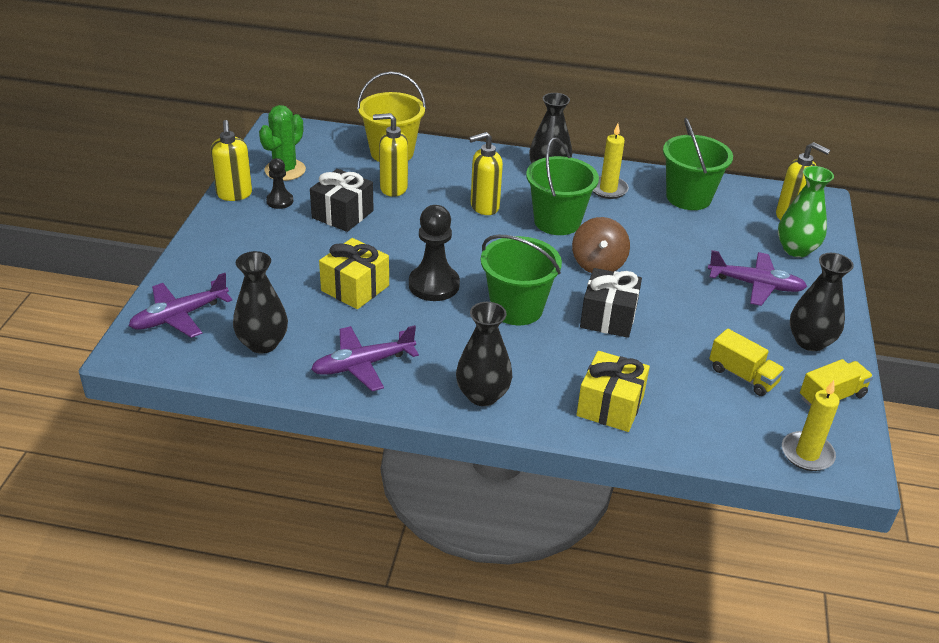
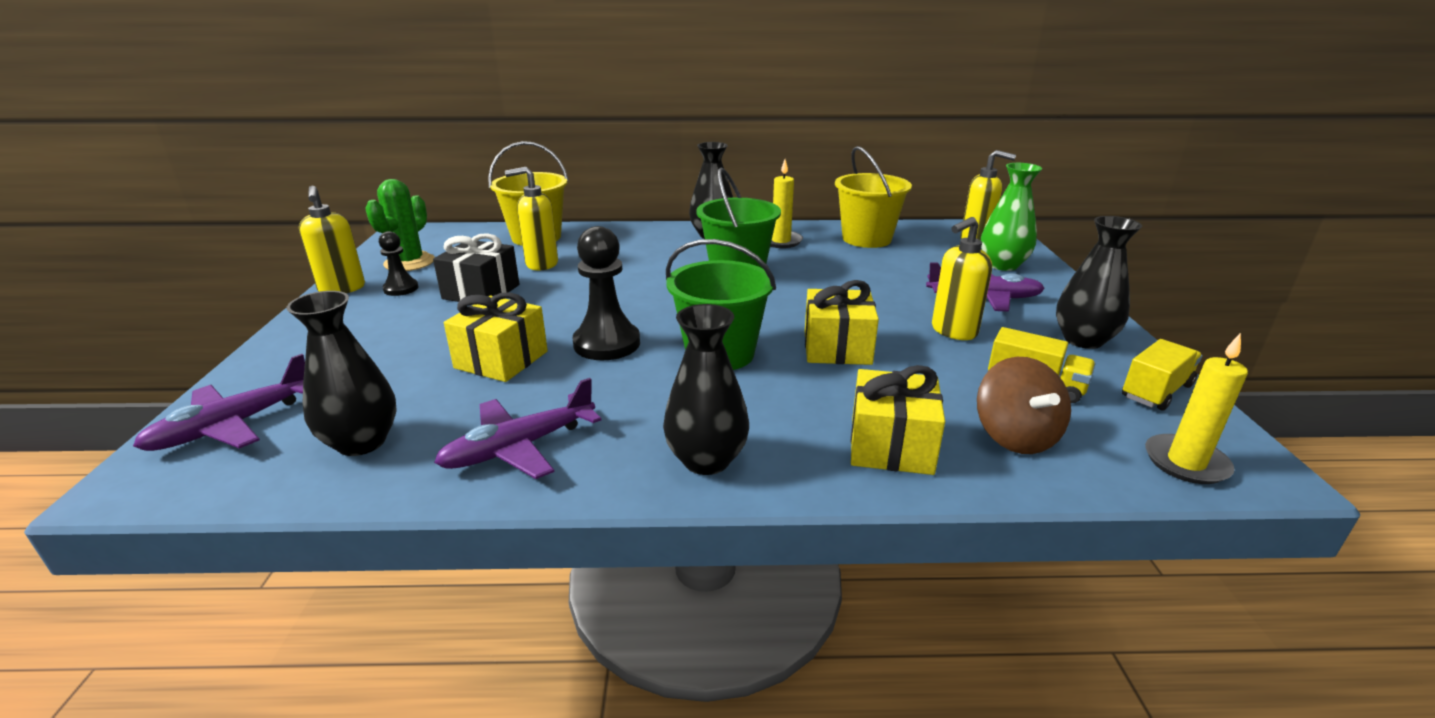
camera: 10 degrees left, 10 degrees down
(484, 207) = (650, 268): yellow soap dispenser -> yellow soap dispenser (953, 331)
(598, 264) = (800, 301): brown spinning top -> brown spinning top (1015, 436)
(608, 317) = (837, 348): black gift -> yellow gift
(688, 197) = (866, 239): green bucket -> yellow bucket

